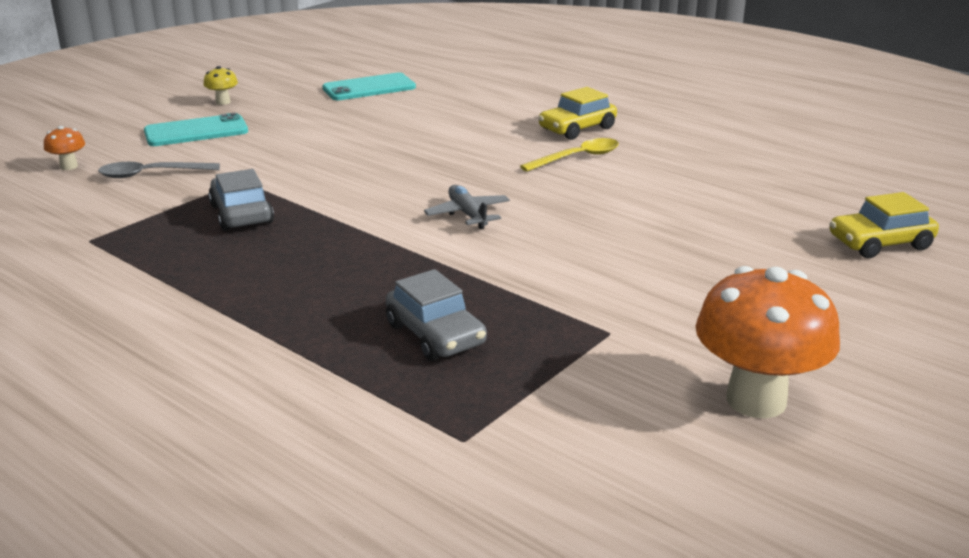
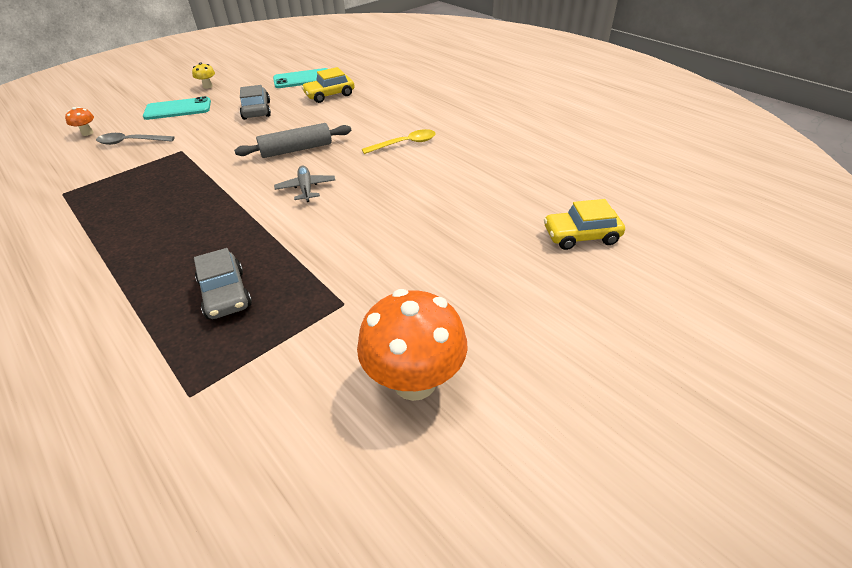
camera: 10 degrees right, 15 degrees up
(241, 214) = (165, 178): grey car -> grey car (256, 110)
(421, 171) = (296, 149): none -> grey rolling pin
(577, 129) = (417, 119): yellow car -> yellow car (329, 95)

